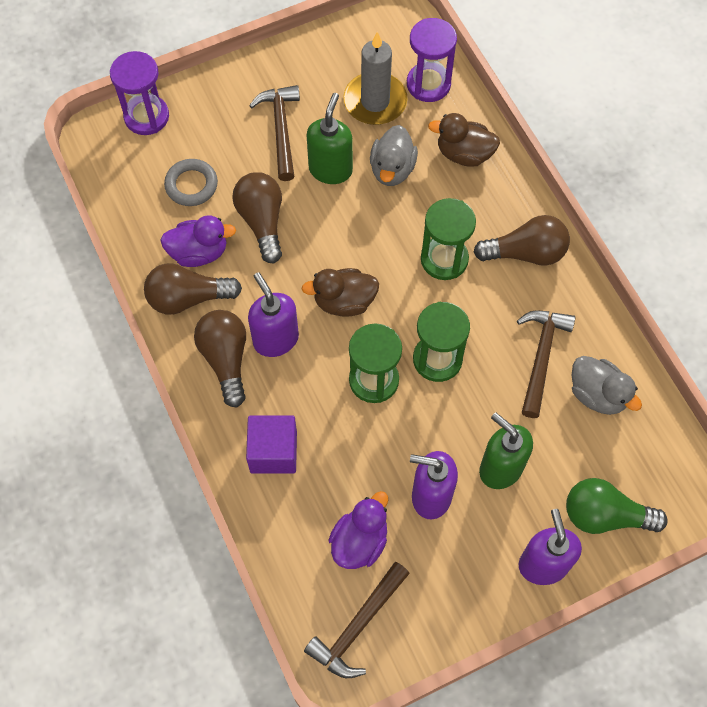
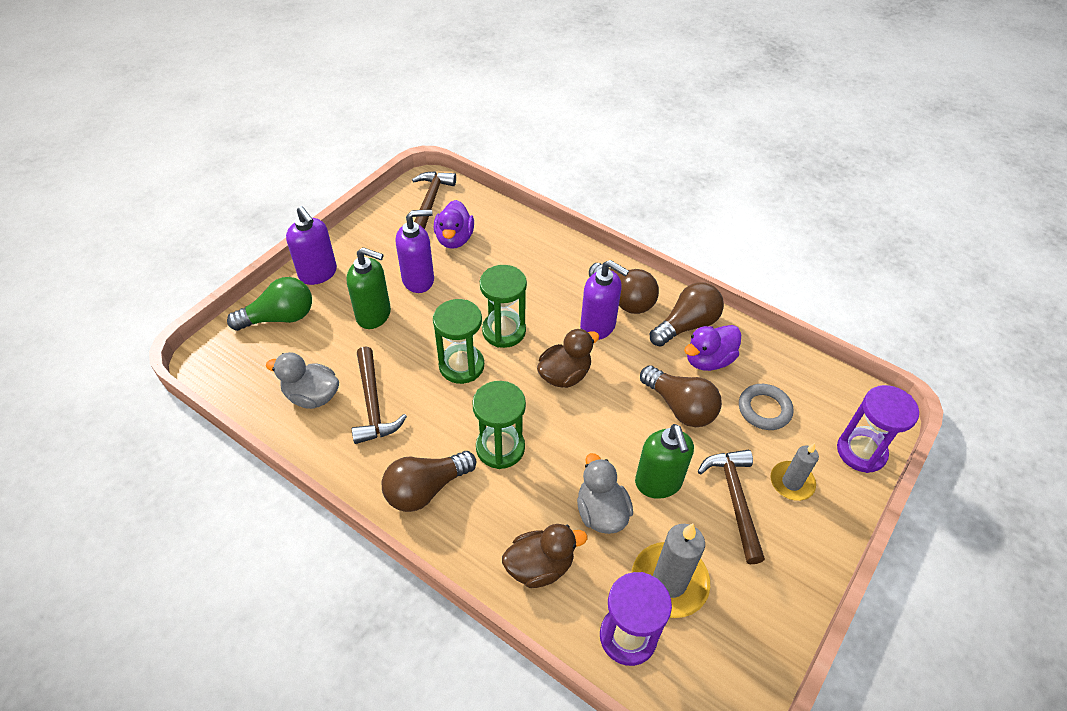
camera: 150 degrees right, 15 degrees down
(224, 121) = (791, 482): none -> grey candle
(273, 452) = (546, 261): purple cube -> none
(281, 130) = (734, 500): brown hammer -> brown hammer turned 150 degrees counterclockwise

